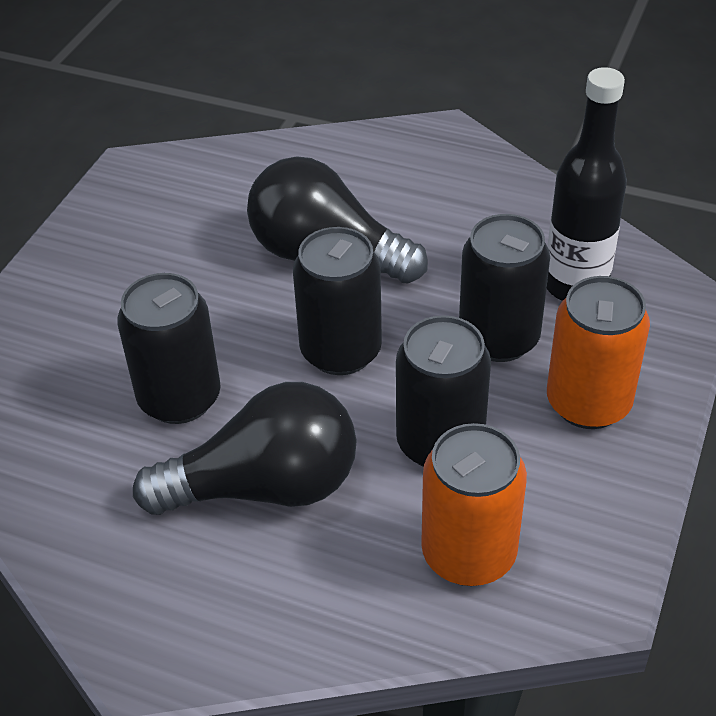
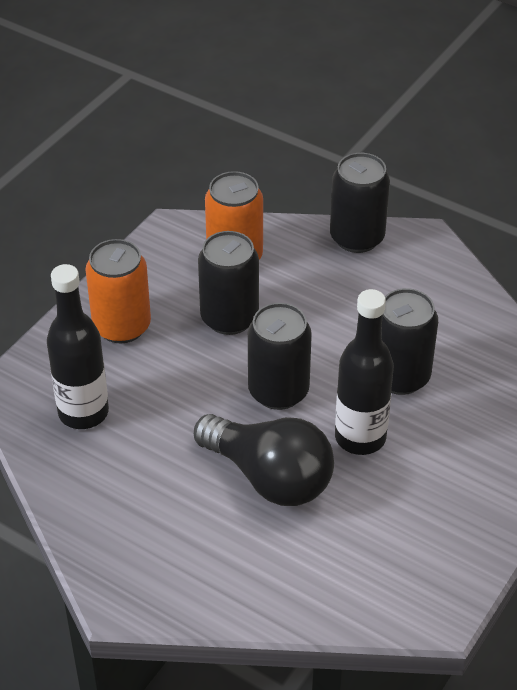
camera: 170 degrees left, 0 degrees up
(226, 313) = (360, 437): none -> black bottle
(265, 487) = (348, 311): black light bulb -> none
(498, 338) = (161, 381): black can -> black can (357, 238)

